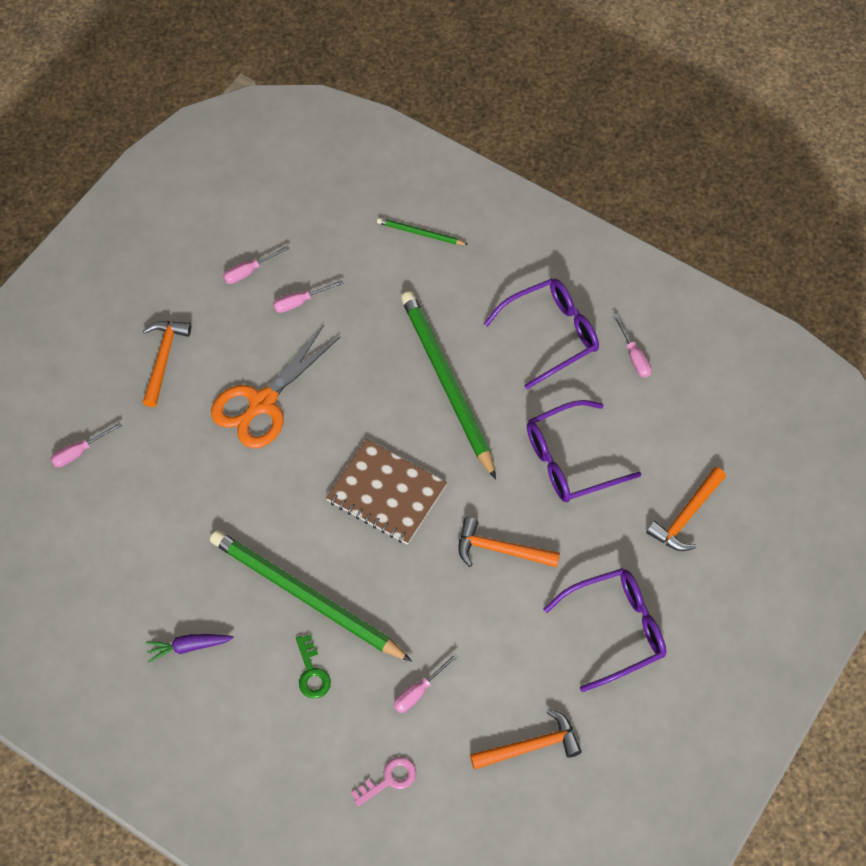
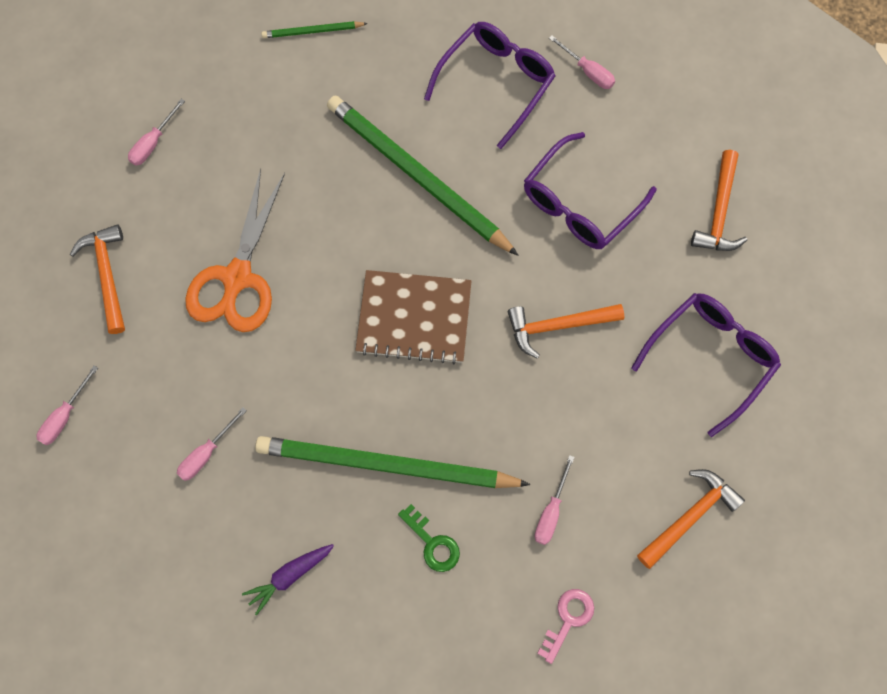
camera: 25 degrees left, 10 degrees up
(300, 302) = (223, 153): pink screwdriver -> pink screwdriver (206, 453)

